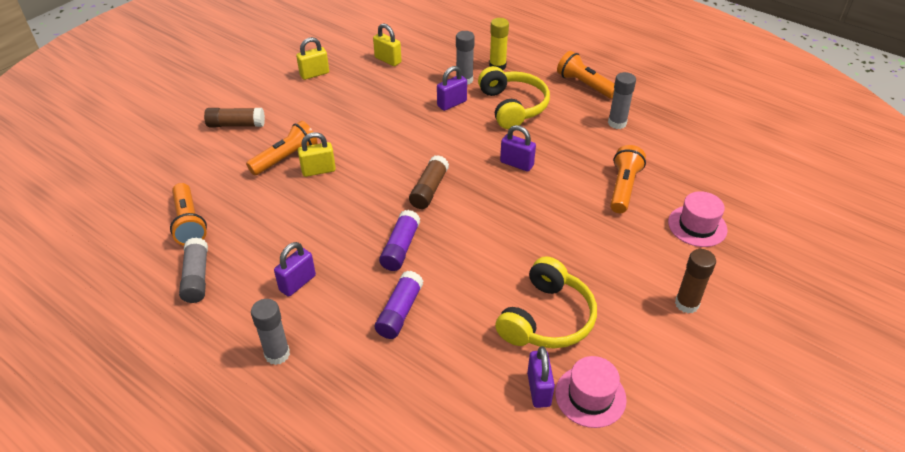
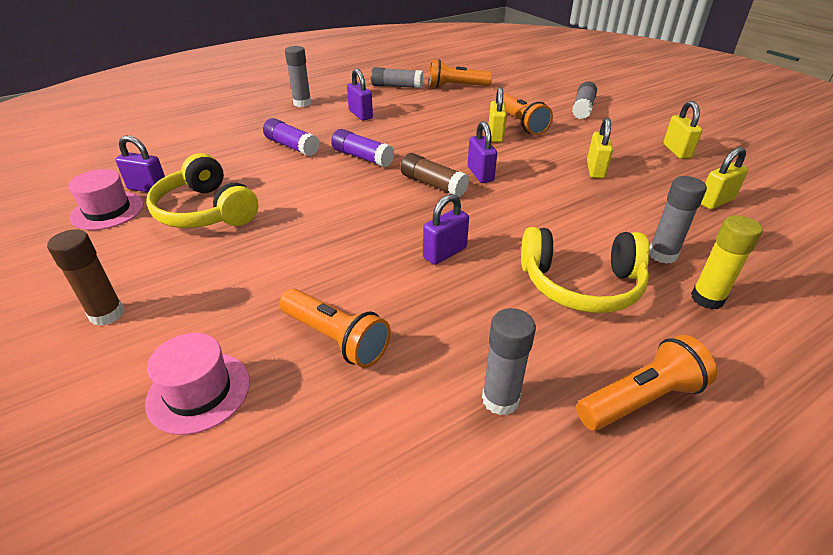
camera: 110 degrees right, 5 degrees down
(236, 125) = (583, 108): brown glue stick -> grey glue stick
(364, 110) = (595, 170): none -> yellow padlock
(452, 104) = (598, 231): purple padlock -> purple padlock (480, 174)

